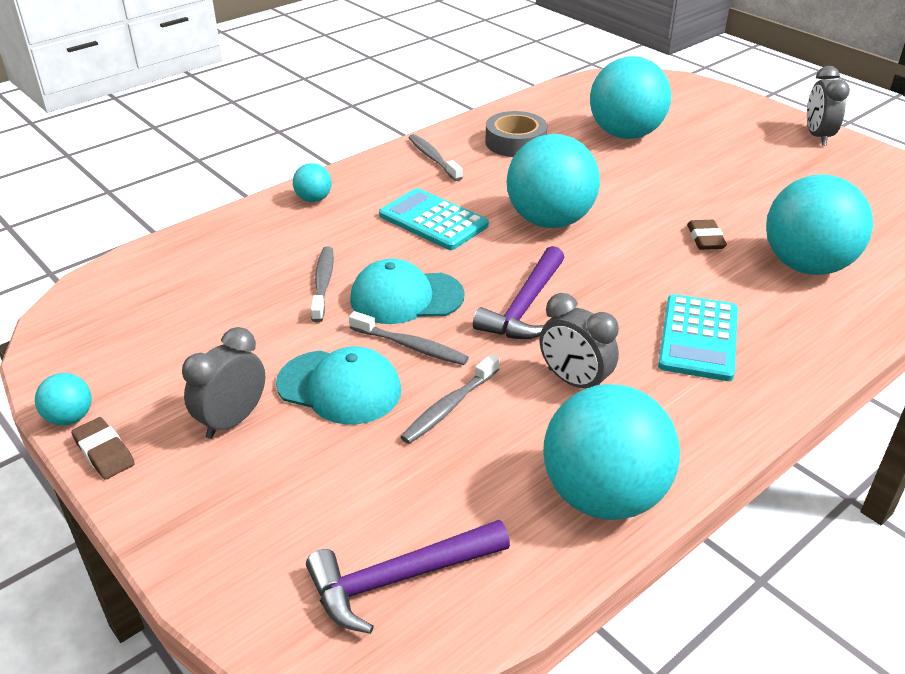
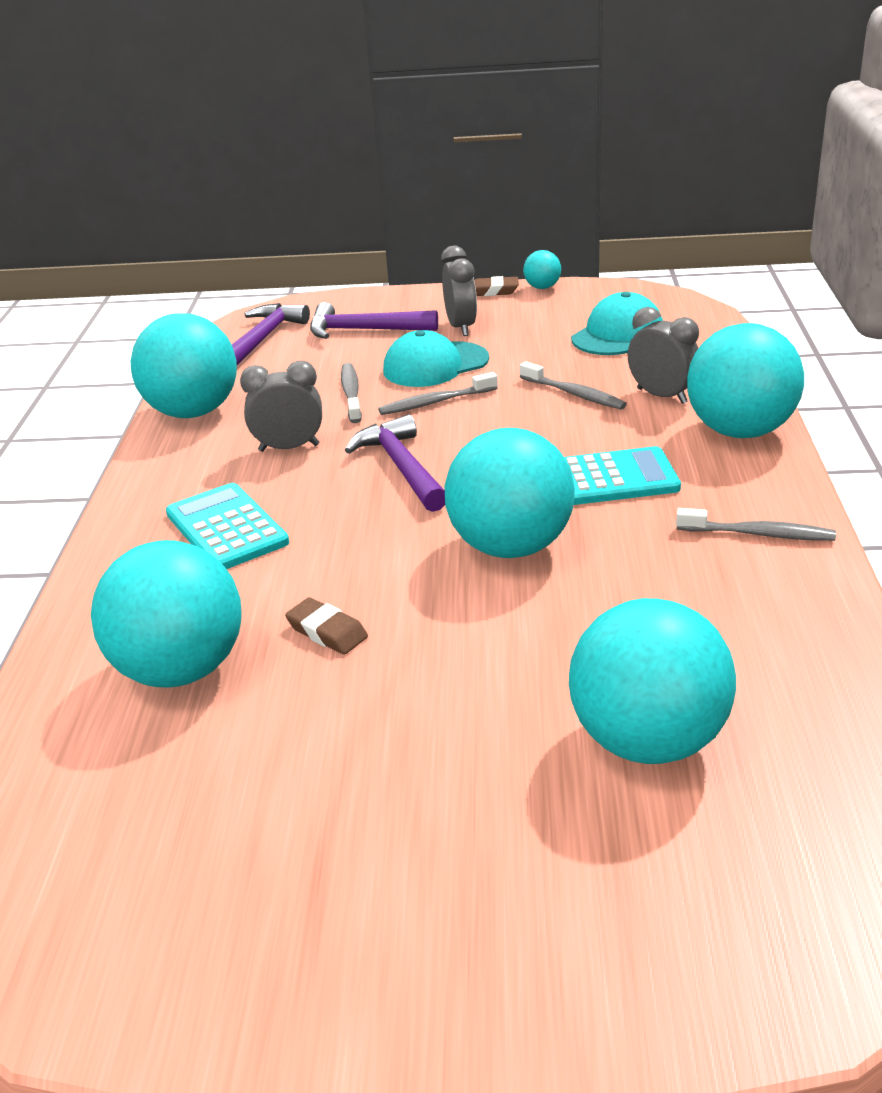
camera: 135 degrees right, 5 degrees down
(300, 496) = (364, 330): none -> purple hammer
(313, 199) = (740, 431): turquoise ball -> turquoise ball, size x2.28
(406, 297) = (499, 421): turquoise cap -> turquoise cap (617, 334)
(515, 142) = (736, 618): grey tape -> none
(817, 136) = (365, 998): grey clock -> grey clock (662, 396)

